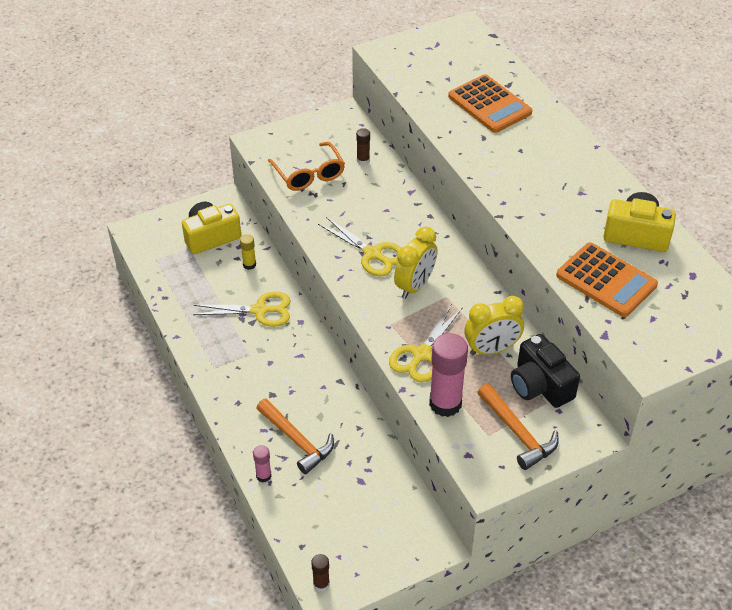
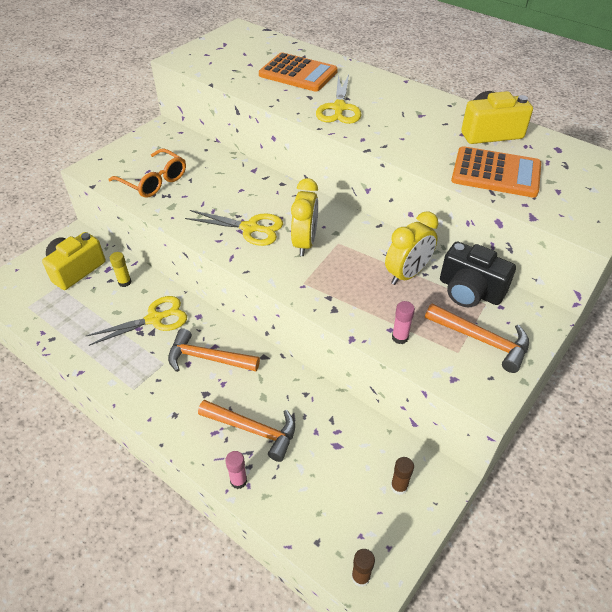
camera: 25 degrees left, 0 degrees up
(289, 364) = (207, 358): none -> orange hammer
(363, 160) = (197, 158): brown glue stick -> brown glue stick (399, 486)
(421, 355) = (349, 300): yellow scissors -> yellow scissors (339, 108)
(445, 403) = (400, 337): pink glue stick -> pink glue stick, size x0.49

